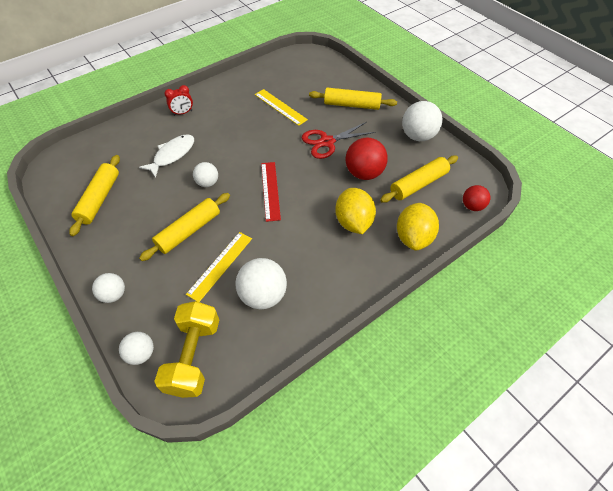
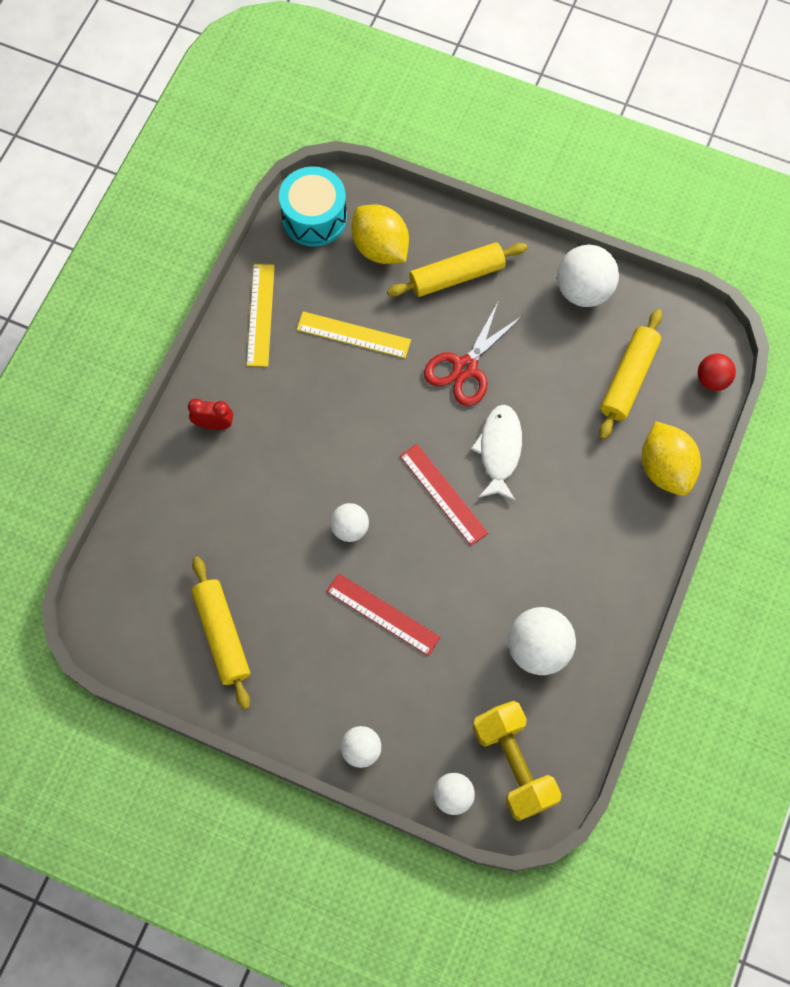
camera: 30 degrees left, 15 degrees up
(172, 155) = (262, 509): white fish -> white fish (499, 450)
(183, 113) = (214, 424): red clock -> red clock turned 120 degrees counterclockwise
(189, 231) = (383, 614): yellow rolling pin -> red ruler
(220, 265) = (459, 639): yellow ruler -> yellow ruler (260, 315)
(299, 60) = (314, 217): none -> turquoise drum
(353, 222) = (581, 485): yellow lemon -> yellow lemon (380, 247)
(364, 173) = (548, 398): red ball -> none

